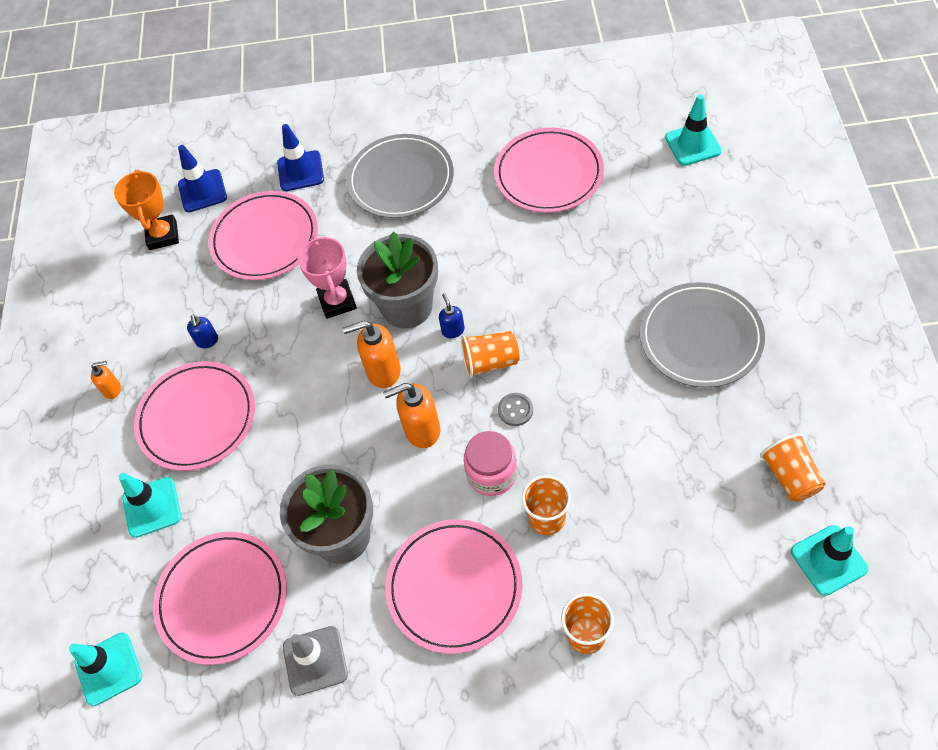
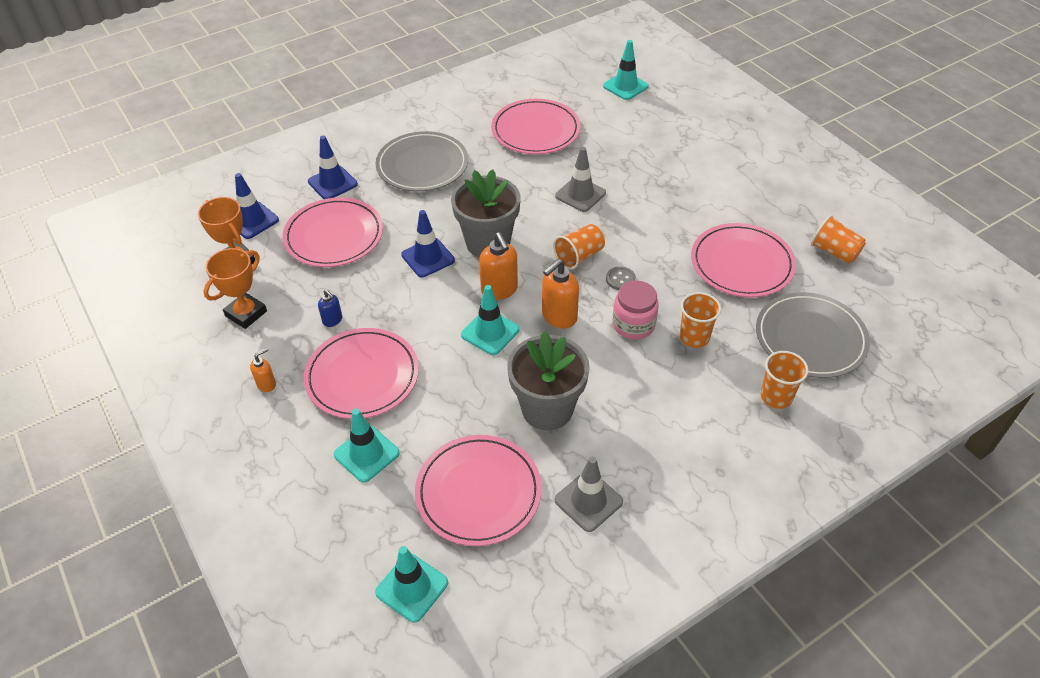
camera: 35 degrees left, 10 degrees down
(138, 301) = (246, 313): none -> orange trophy
(337, 301) = (428, 258): pink trophy -> blue traffic cone
(383, 371) = (499, 290): orange soap dispenser -> orange soap dispenser turned 75 degrees counterclockwise
(453, 330) = (535, 246): blue soap dispenser -> none
(454, 587) = (660, 406): pink plate -> pink plate (741, 264)
(543, 280) = (580, 194): none -> grey traffic cone
(700, 337) = (716, 193): grey plate -> grey plate (810, 338)
(828, 560) = (894, 289): turquoise traffic cone -> turquoise traffic cone (490, 332)

